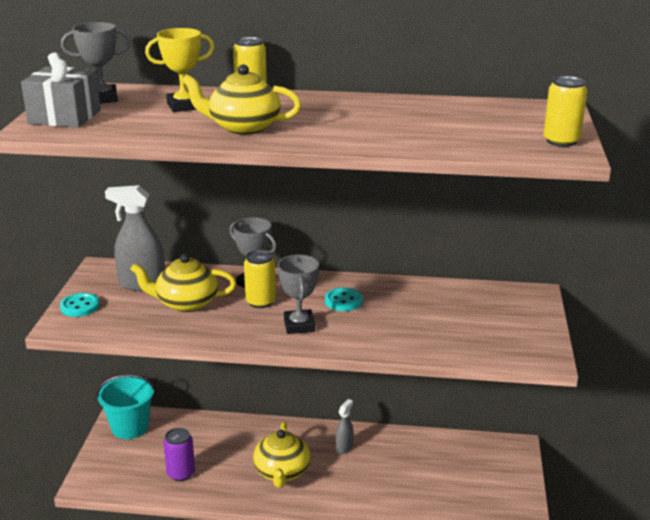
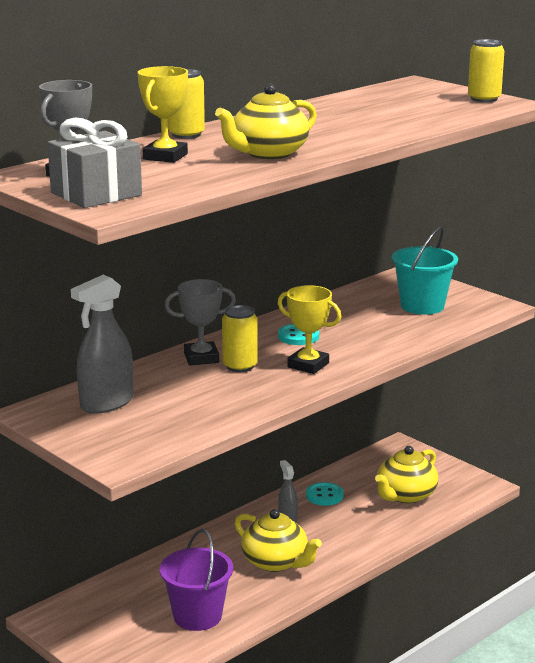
camera: 50 degrees left, 5 degrees down
(80, 306) = (96, 444): turquoise button -> turquoise button (324, 495)
(130, 427) = (76, 618): turquoise bucket -> turquoise bucket (422, 306)
(181, 473) = (197, 616): purple can -> purple bucket
(186, 303) = (183, 396): yellow teapot -> yellow teapot (405, 495)
(299, 325) = (308, 365): grey trophy -> yellow trophy

